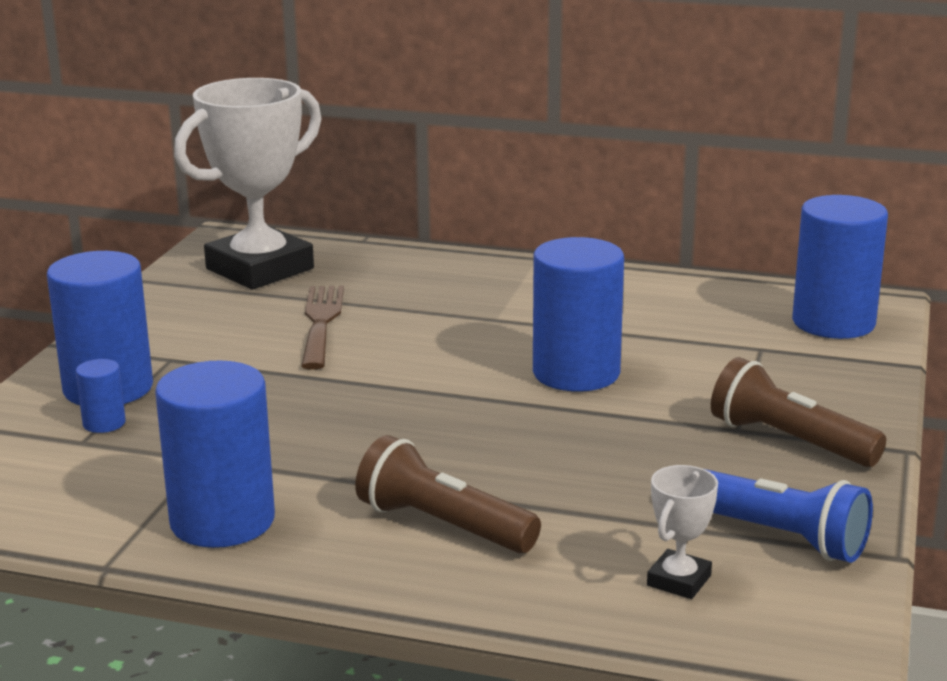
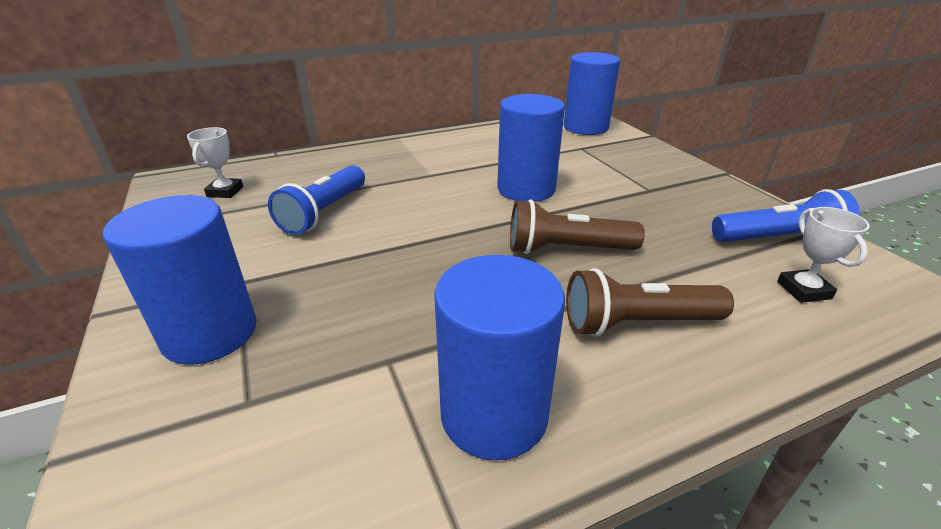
camera: 40 degrees left, 10 degrees up
(104, 423) = (249, 370): blue cylinder -> none
(260, 269) = (225, 191): white trophy -> white trophy, size x0.42
(321, 322) = (324, 212): brown fork -> blue flashlight
(789, 441) = (680, 187): brown flashlight -> brown flashlight (566, 249)

